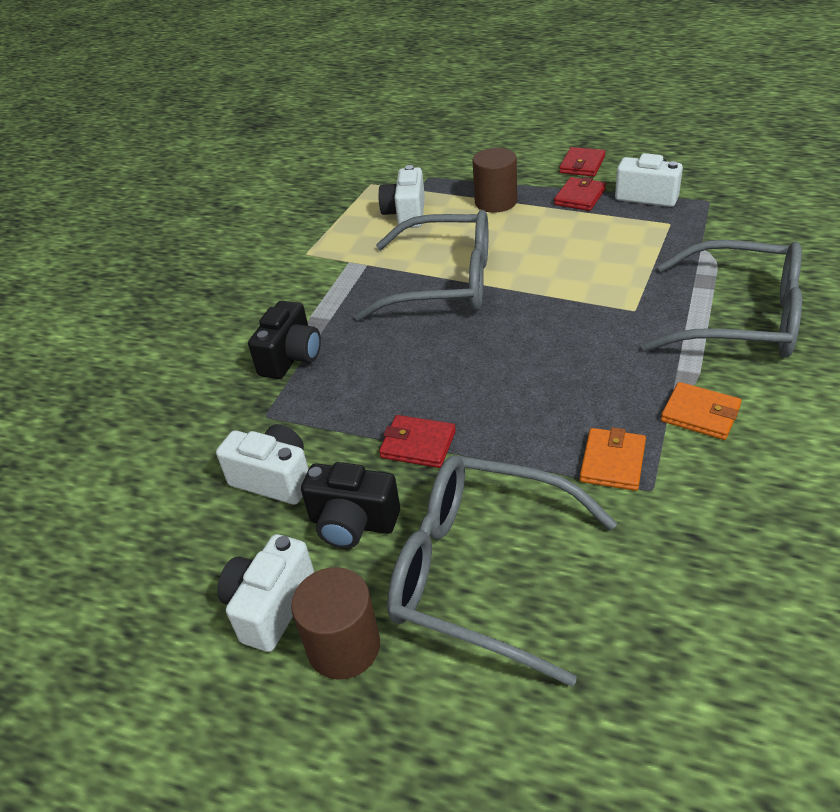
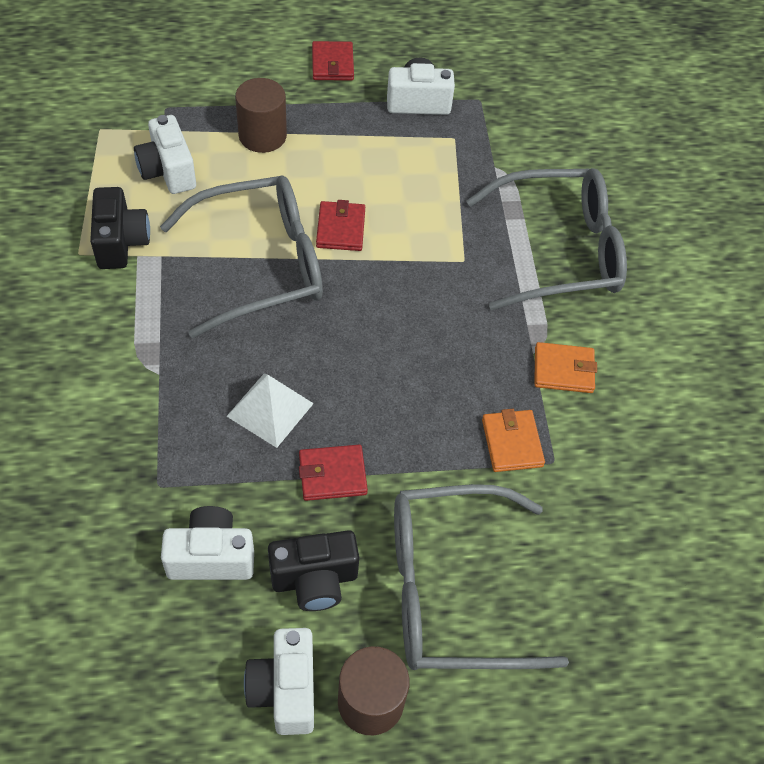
camera: 35 degrees left, 15 degrees up
(291, 357) = (144, 404): black camera -> black camera (121, 242)
(391, 383) = (270, 409): none -> white pyramid
(580, 197) = (350, 114): red wallet -> red wallet (340, 229)

